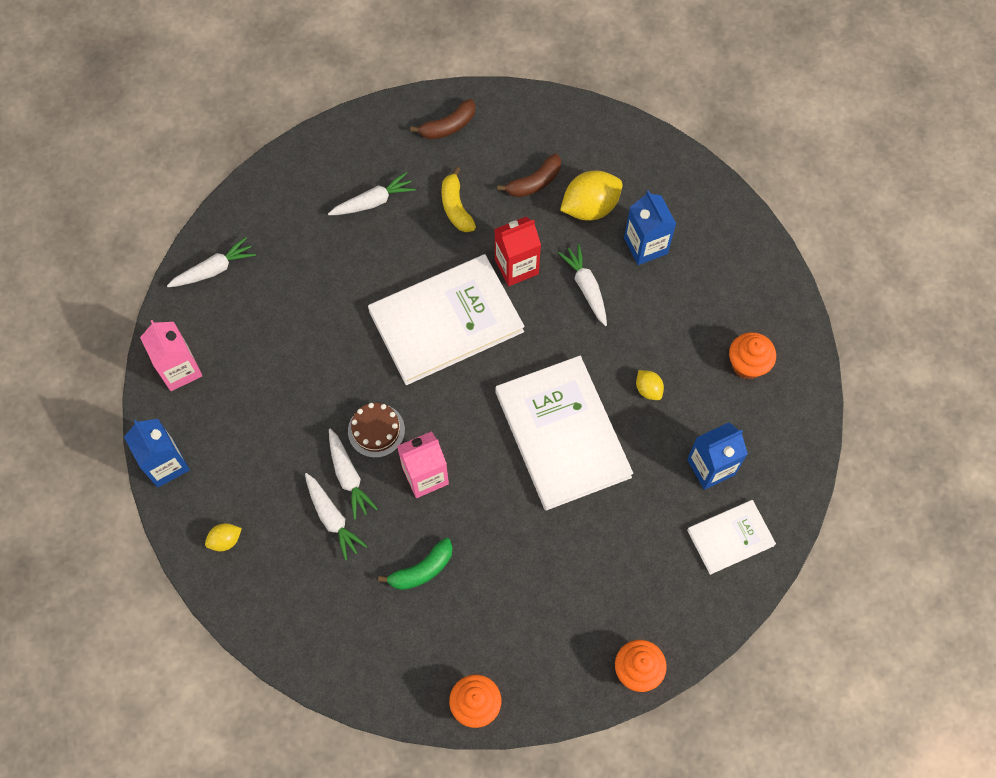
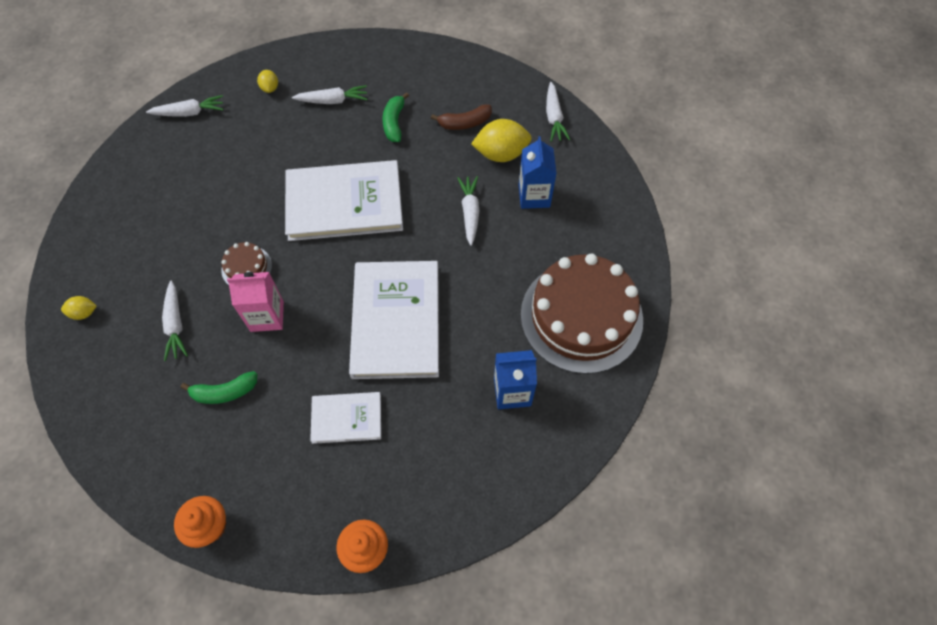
camera: 20 degrees right, 5 degrees down
(166, 464) = (73, 240): blue carton -> none
(180, 369) = (124, 174): pink carton -> none
(348, 477) = (206, 296): white carrot -> white carrot (554, 117)
(448, 126) = (416, 65): brown banana -> none
(456, 207) = (394, 123): yellow banana -> green banana
(516, 266) = (421, 180): red carton -> none
(648, 389) = (485, 309): yellow lemon -> yellow lemon (270, 88)
(730, 537) = (503, 460): white book -> white book (346, 418)
(747, 364) = (581, 316): orange cupcake -> brown cake

